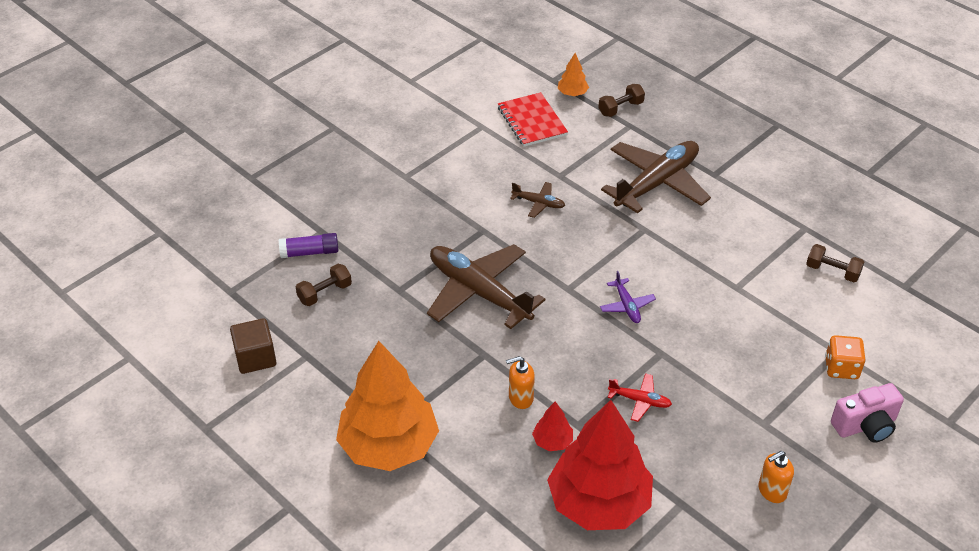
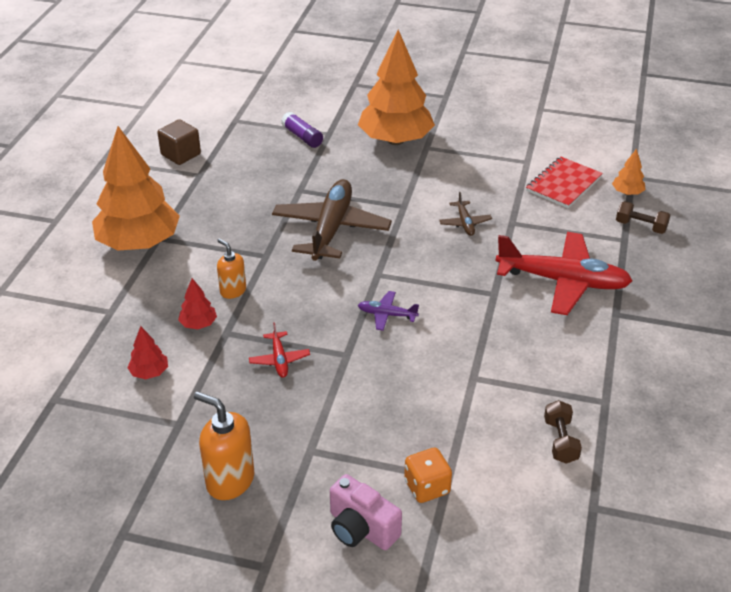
camera: 60 degrees right, 5 degrees down
(325, 293) = (267, 159): brown dumbbell -> none
(376, 191) = (395, 140): none -> orange tree
(599, 502) = (149, 372): red tree -> red tree, size x0.41
(627, 306) = (386, 315): purple plane -> purple plane turned 60 degrees clockwise
(657, 183) = (563, 281): brown plane -> red plane
(772, 491) = (230, 481): orange soap dispenser -> orange soap dispenser, size x1.61

